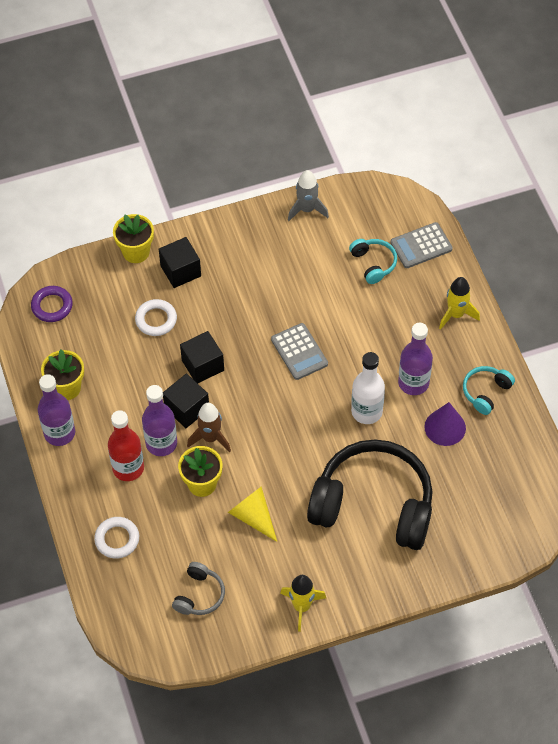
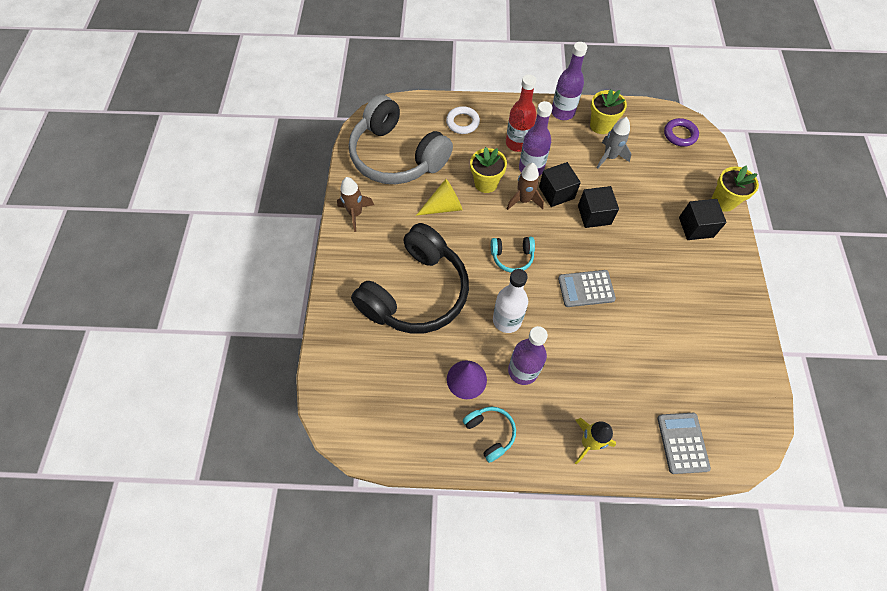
camera: 110 degrees right, 5 degrees up
(156, 320) = (649, 196): white ring -> none
(199, 595) = (397, 156): grey headphones -> grey headphones, size x2.36
(302, 607) = (355, 214): yellow rocket -> brown rocket
(307, 209) = (749, 350): grey rocket -> grey rocket (609, 157)
(373, 263) = (669, 387): turquoise headphones -> turquoise headphones (512, 257)

